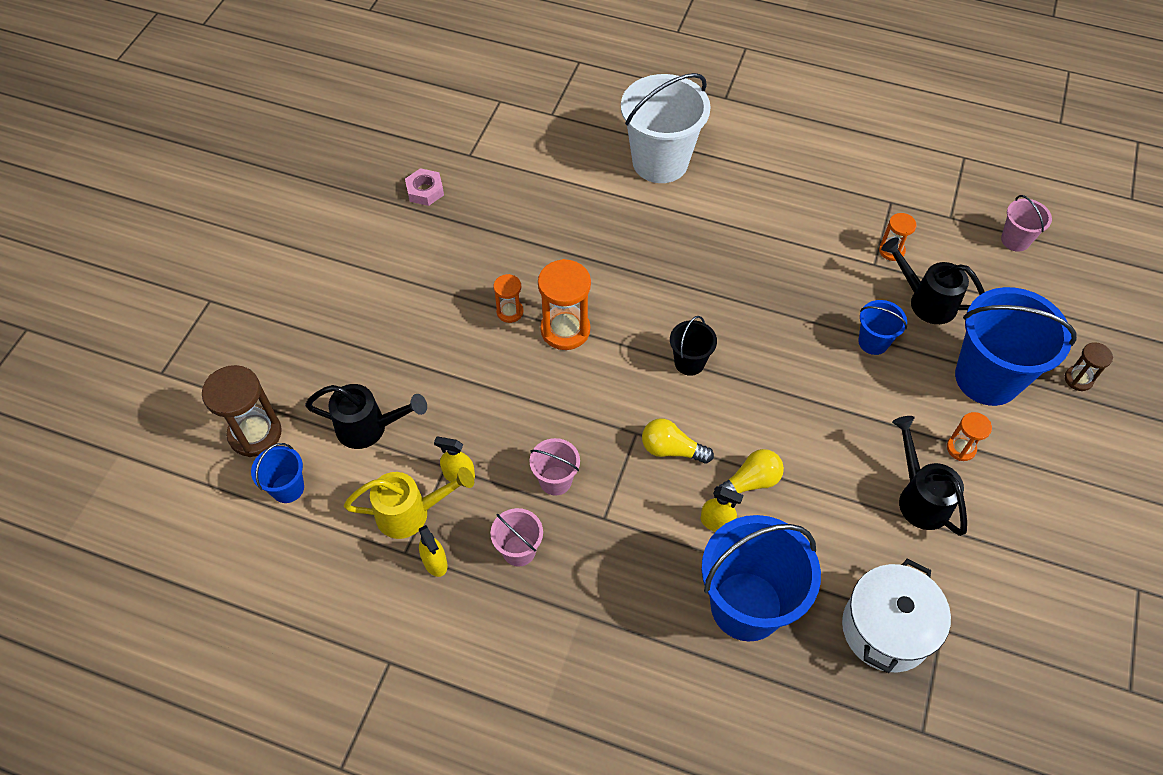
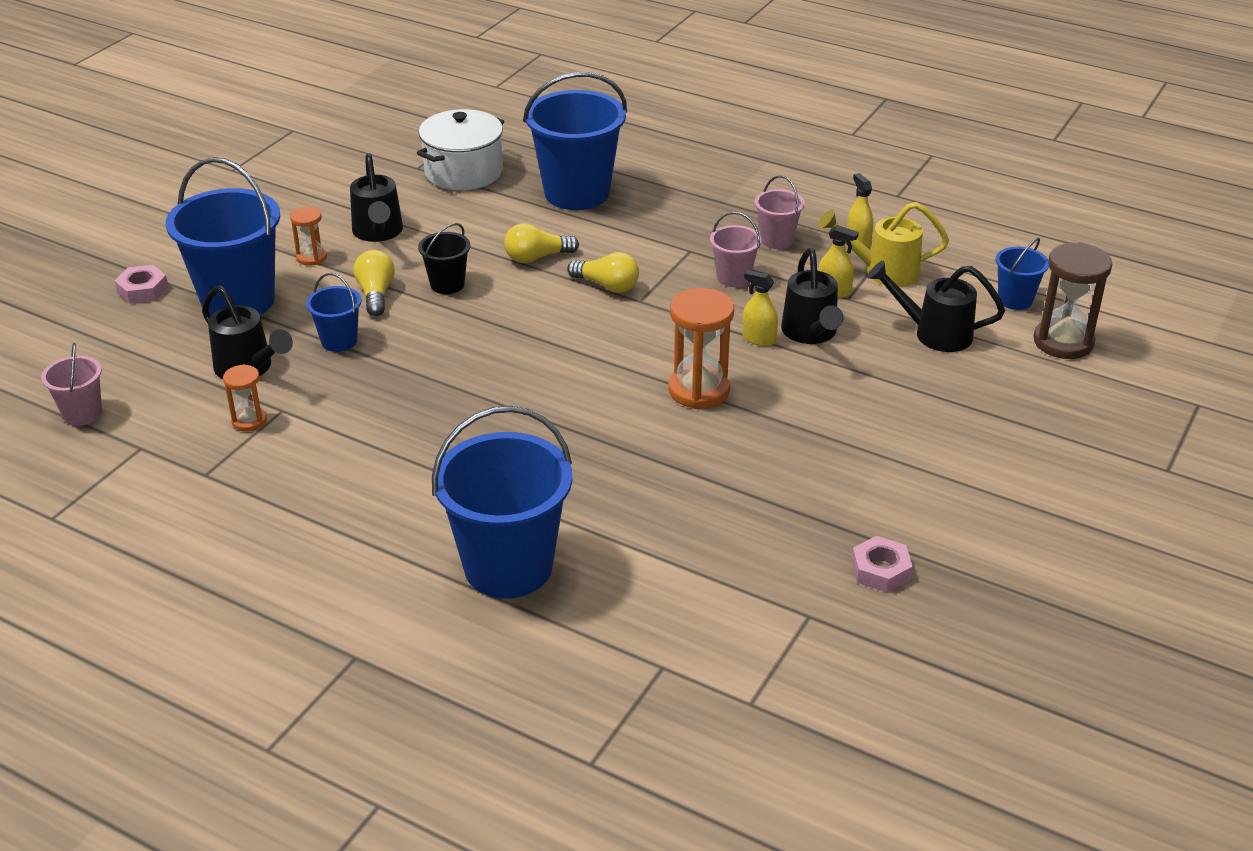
camera: 170 degrees left, 20 degrees down
(478, 411) = (811, 333): none -> black watering can
(510, 312) = (765, 414): orange hourglass -> none
(660, 162) = (508, 567): white bucket -> blue bucket
(689, 362) = (560, 347): black bucket -> black bucket (447, 284)
(716, 522) = (582, 237): yellow spray bottle -> yellow spray bottle (758, 339)
(874, 405) = (376, 294): none -> yellow light bulb
(1078, 379) = (143, 290): brown hourglass -> pink nut

